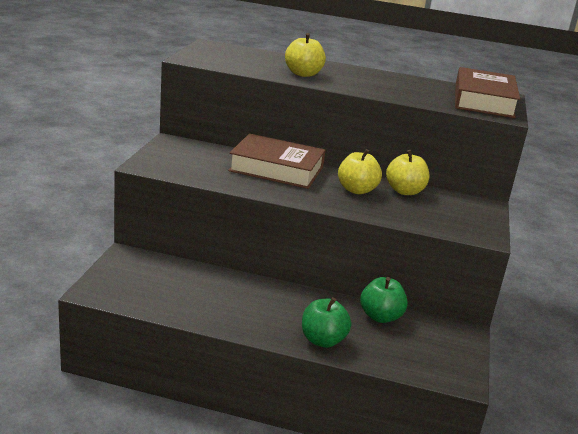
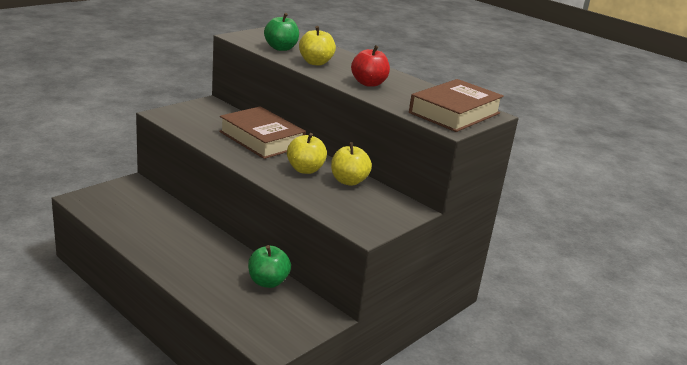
camera: 30 degrees right, 0 degrees up
(322, 340) = (196, 282): green apple -> green apple (281, 48)
(379, 86) = (368, 83): none -> red apple

